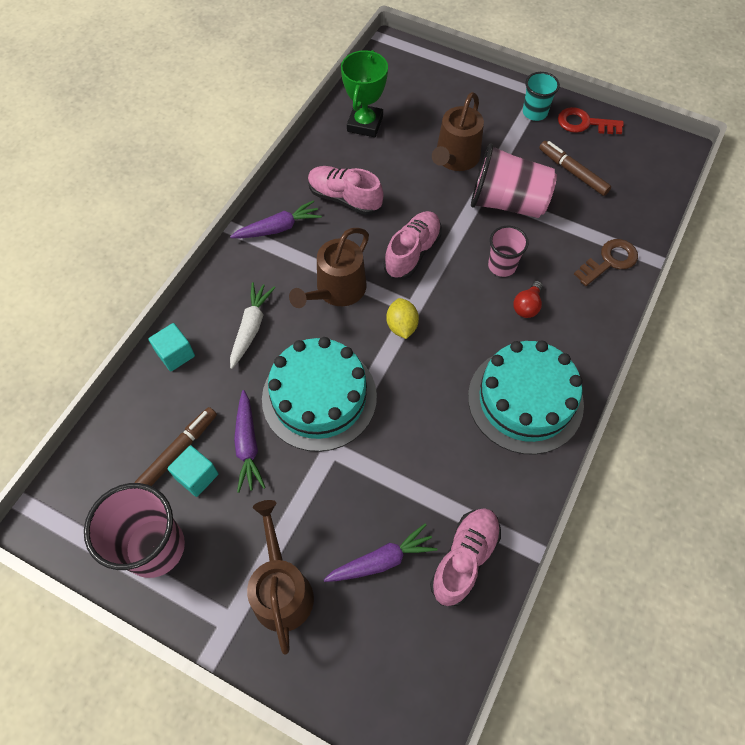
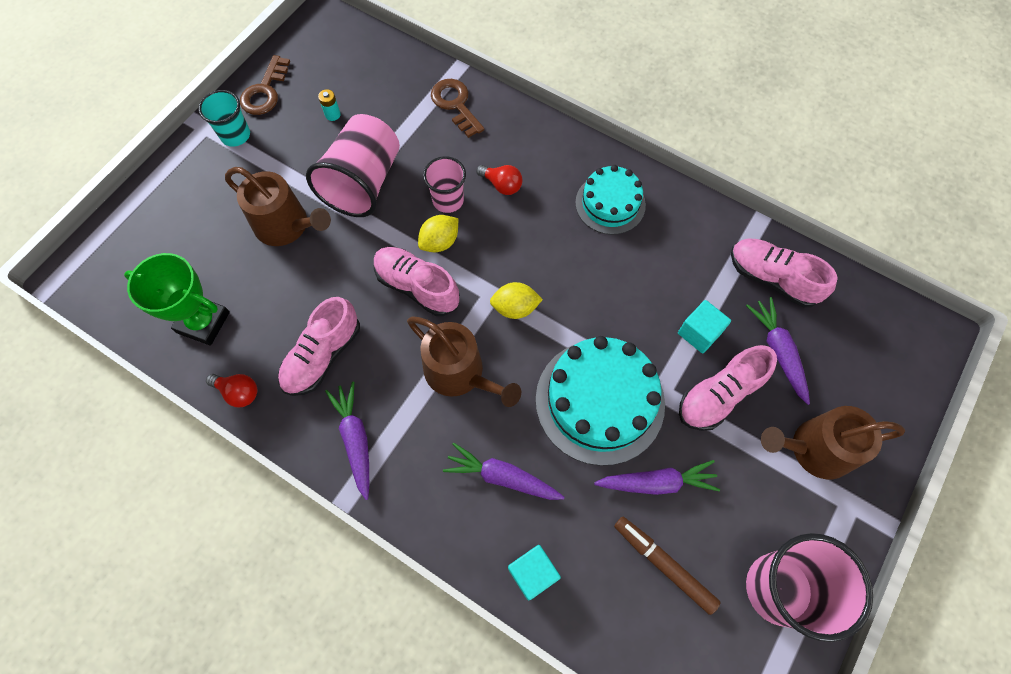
camera: 85 degrees left, 5 degrees up
(197, 476) = (694, 541): turquoise cube -> turquoise cube (699, 333)
(251, 327) = (502, 477): white carrot -> purple carrot
(311, 154) = (238, 392): none -> red light bulb
(331, 501) = (719, 395): none -> pink shoe
(458, 264) = (440, 242): none -> yellow lemon
(525, 400) = (610, 204): turquoise cake -> turquoise cake, size x0.61
(572, 172) = (332, 114): brown marker -> turquoise battery
(584, 123) = (265, 91): red key -> brown key

